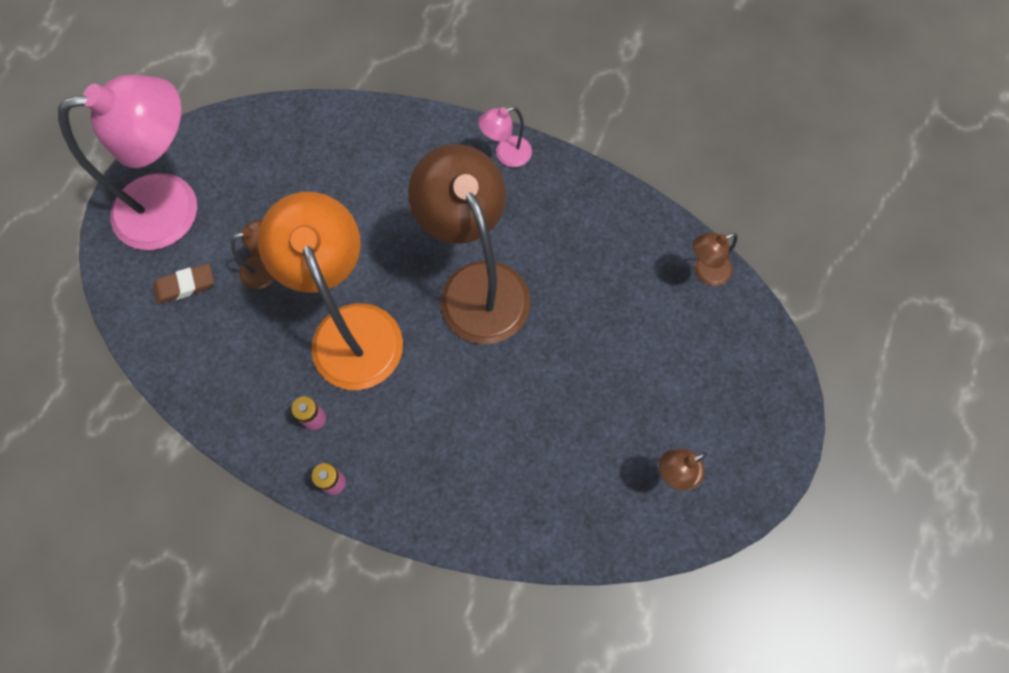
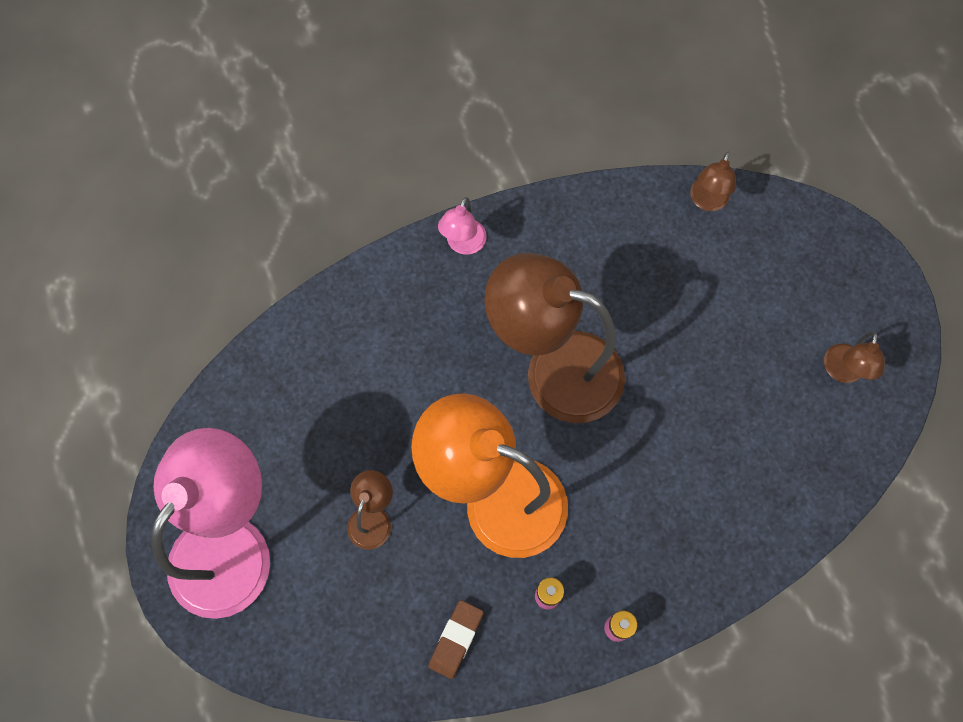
camera: 45 degrees left, 0 degrees up
(185, 286) = (319, 599): brown eraser -> brown eraser (456, 639)

